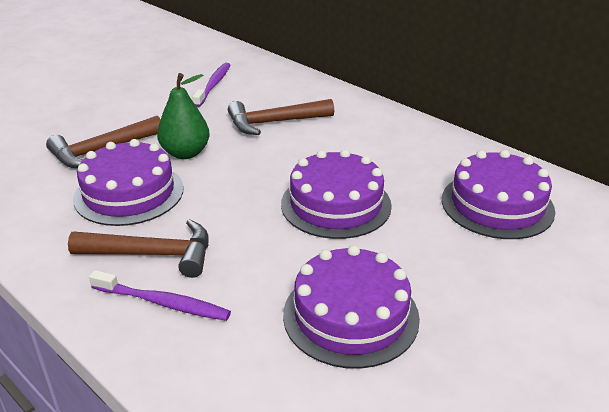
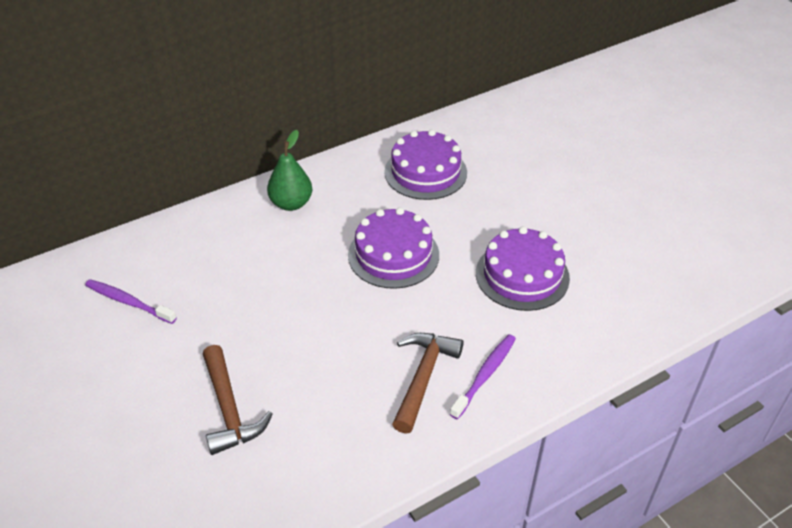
camera: 75 degrees left, 10 degrees up
(129, 193) = (322, 389): purple cake -> none
(185, 153) = (268, 341): green pear -> green pear (291, 203)
(274, 122) = (241, 268): brown hammer -> none

